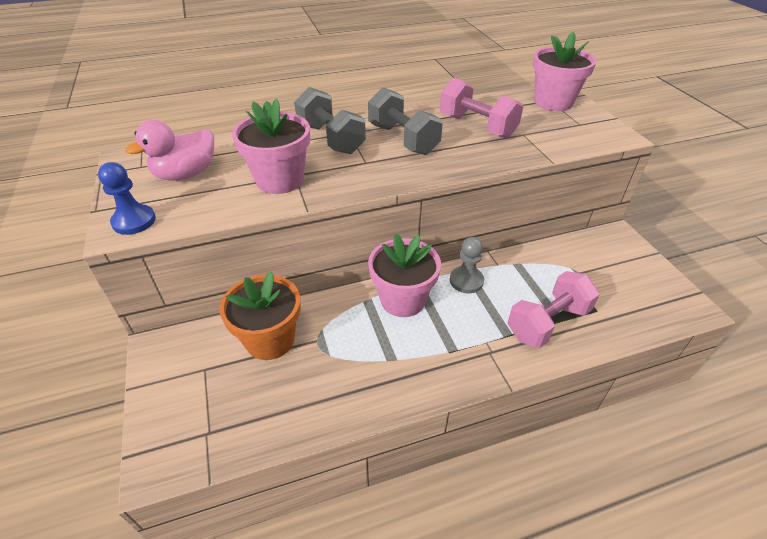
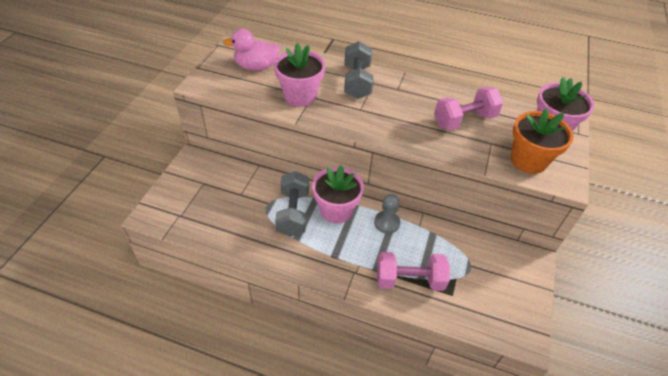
camera: 35 degrees right, 5 degrees up
(134, 221) = (208, 83): blue pawn -> none
(270, 340) = (246, 188): orange flower pot -> orange flower pot (528, 160)
(403, 139) = (401, 105): grey dumbbell -> grey dumbbell (293, 213)
(477, 126) = (464, 120): pink dumbbell -> pink dumbbell turned 75 degrees clockwise

